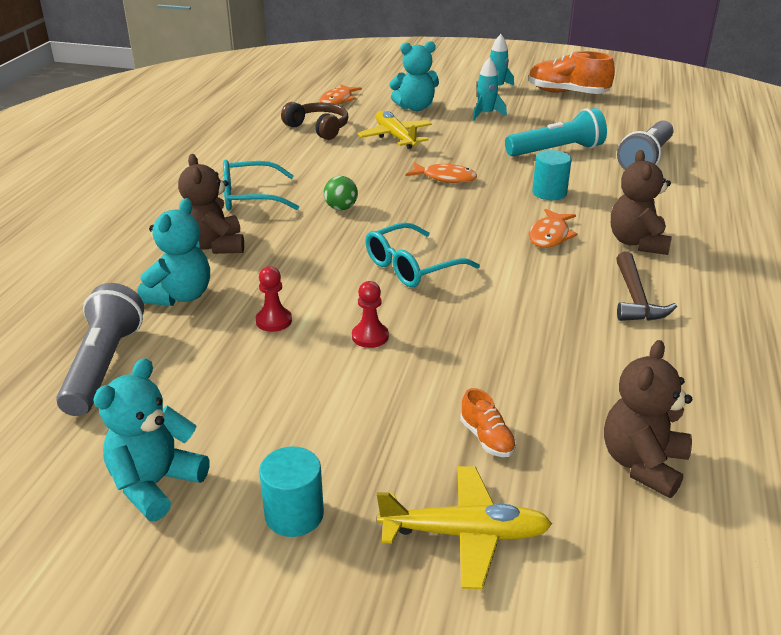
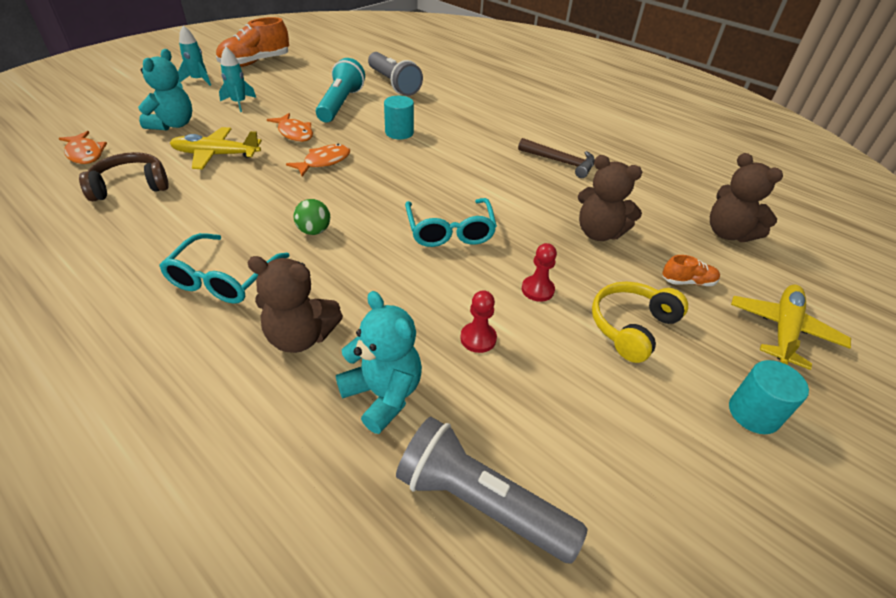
camera: 65 degrees left, 10 degrees up
(155, 484) = (698, 503): turquoise teddy bear -> none
(365, 407) = (631, 327): none -> yellow headphones
(550, 236) = (459, 157): orange fish -> orange fish (294, 133)
(637, 243) = (496, 133): brown teddy bear -> brown teddy bear (598, 233)

